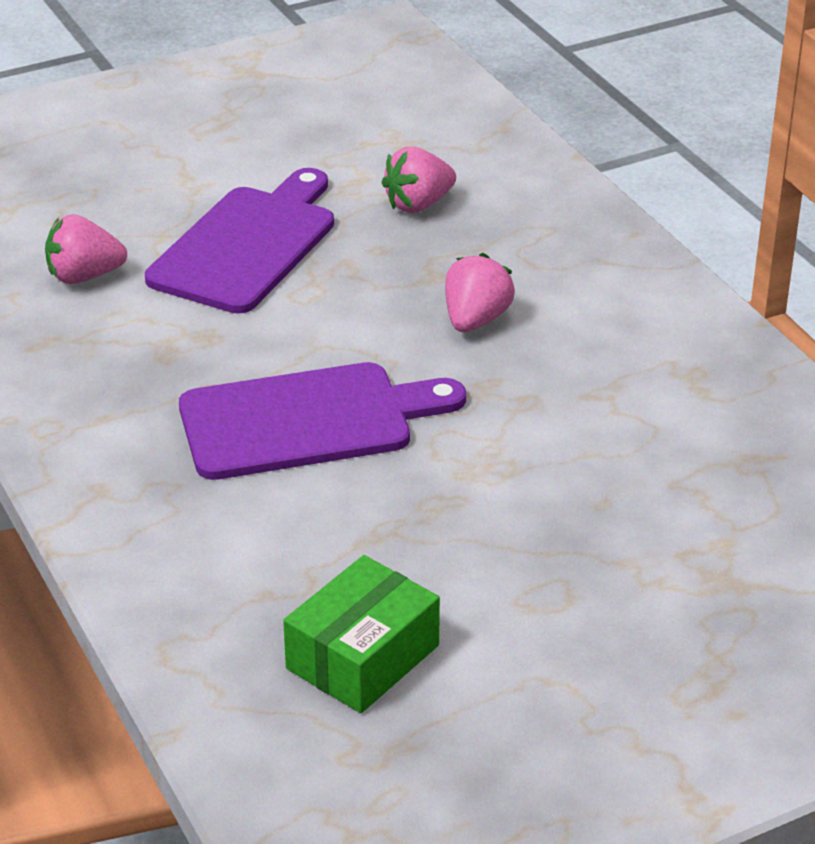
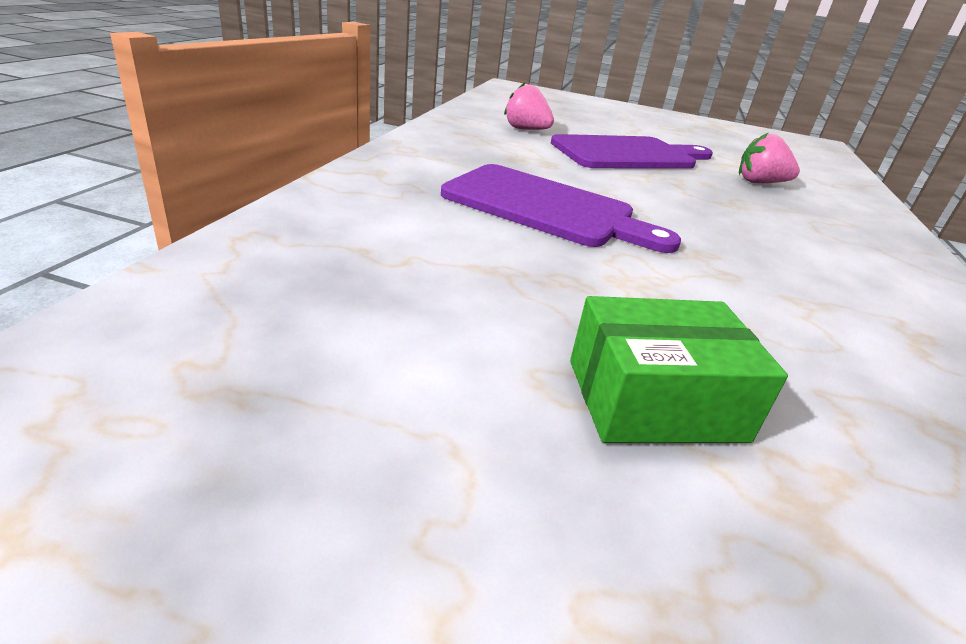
camera: 40 degrees right, 5 degrees down
(363, 657) = (344, 317): green box -> green box (655, 400)
(475, 320) = (737, 228): pink strawberry -> none

